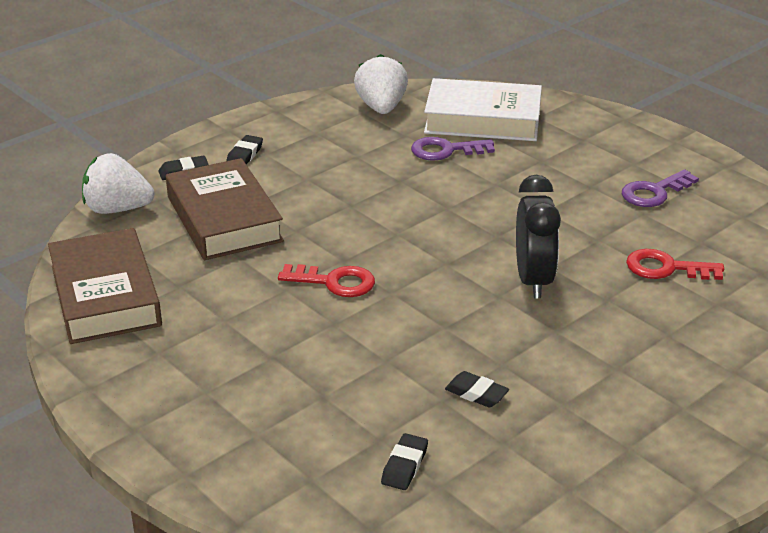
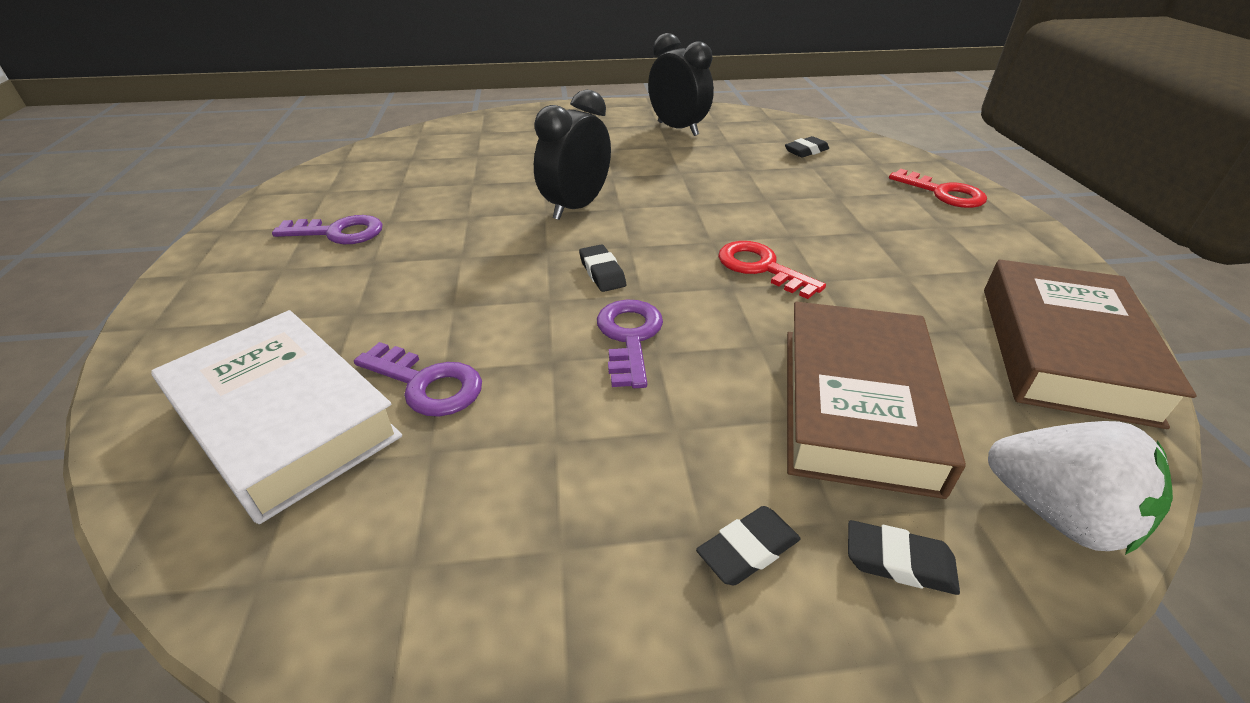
camera: 145 degrees left, 5 degrees up
(374, 206) = (629, 337): none -> purple key
(381, 107) = (367, 556): white strawberry -> none
(476, 394) = (719, 164): black eraser -> black eraser (602, 272)
(592, 445) = (677, 129): none -> black clock
(666, 268) = (464, 181): red key -> red key (943, 193)

